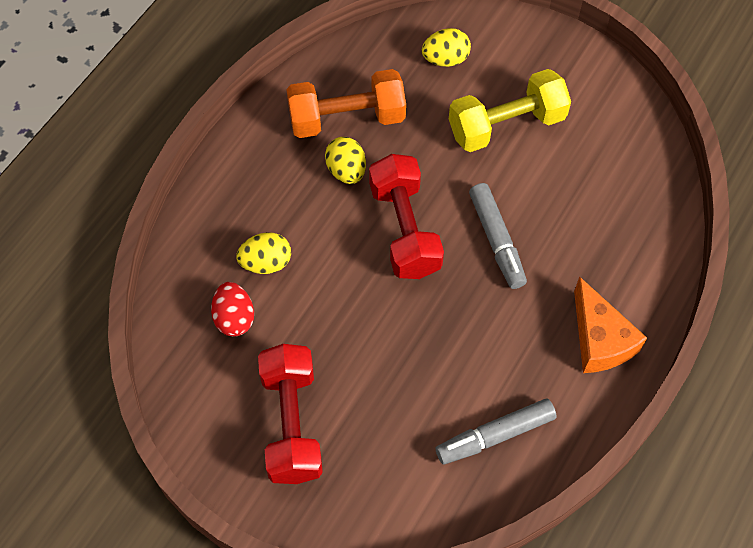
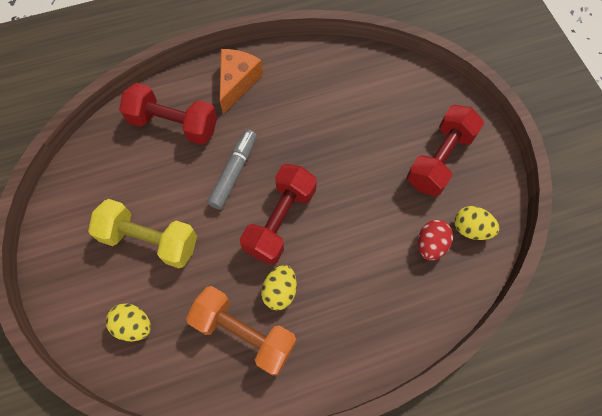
camera: 140 degrees left, 5 degrees up
(266, 263) = (384, 266): yellow egg -> yellow egg (470, 228)
(494, 435) = (336, 79): grey marker -> none
(610, 240) = (174, 124): none -> red dumbbell

